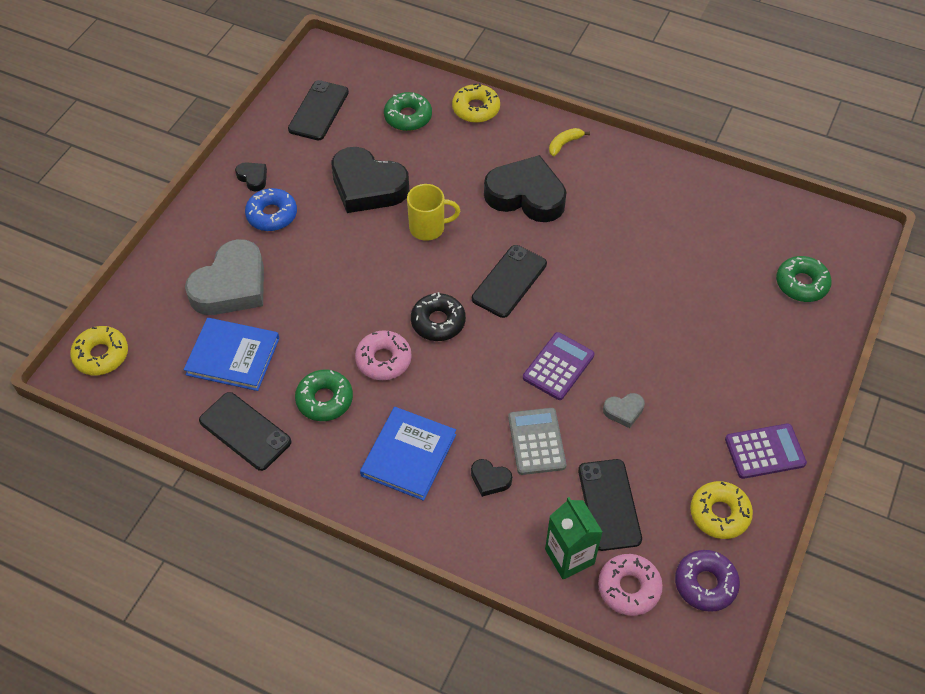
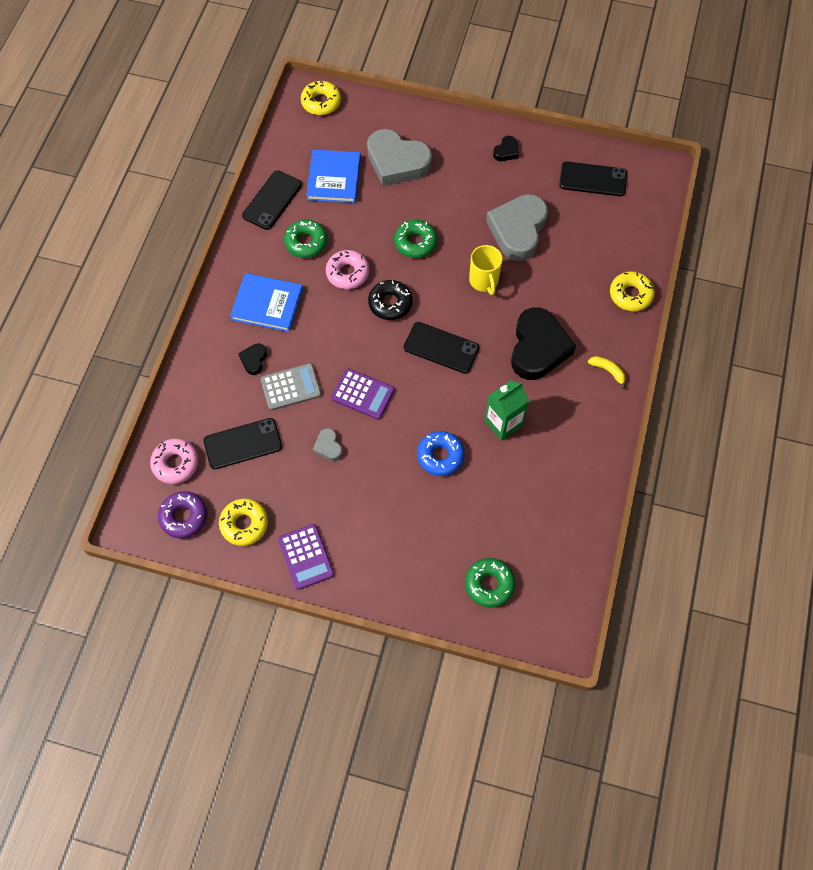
camera: 80 degrees right, 10 degrees up
(272, 215) = (471, 172): blue donut -> blue donut (440, 456)
(367, 186) = (518, 230): black heart -> grey heart
(408, 117) = (605, 245): green donut -> green donut (415, 242)
(569, 556) = (196, 421): green carton -> green carton (503, 423)

